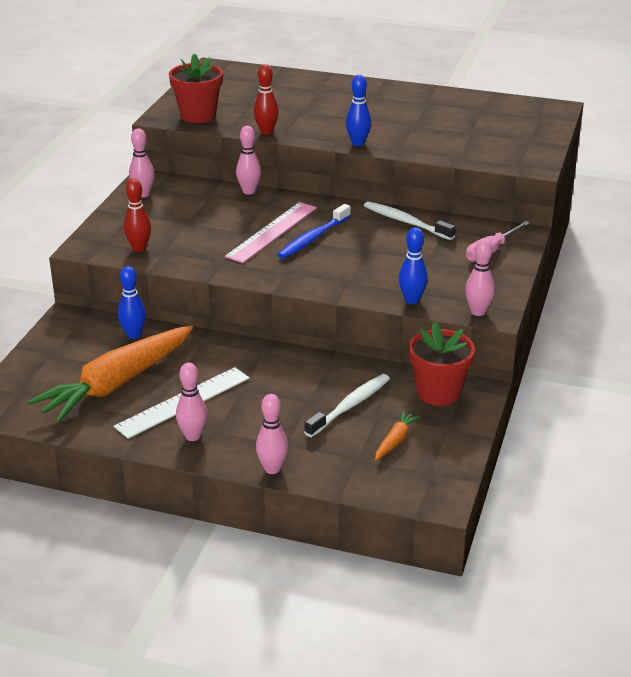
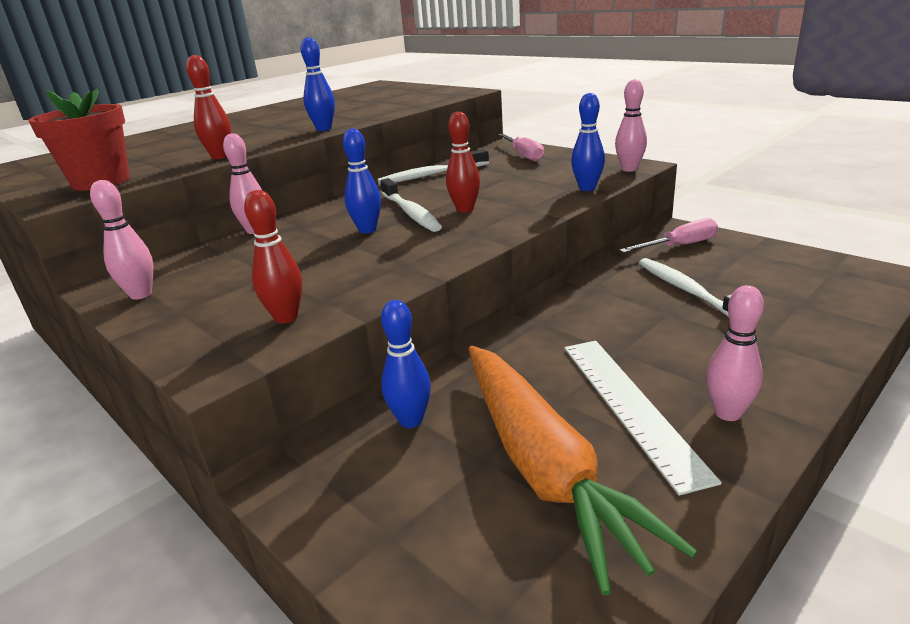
camera: 60 degrees left, 5 degrees down
(272, 232) = (367, 230): pink ruler -> blue bowling pin
(272, 469) = (822, 361): pink bowling pin -> none
(313, 238) = (410, 213): blue toothbrush -> white toothbrush
(331, 258) = (465, 209): none -> red bowling pin
(395, 440) = (766, 278): orange carrot -> none
(438, 392) = (679, 246): red flower pot -> pink screwdriver

